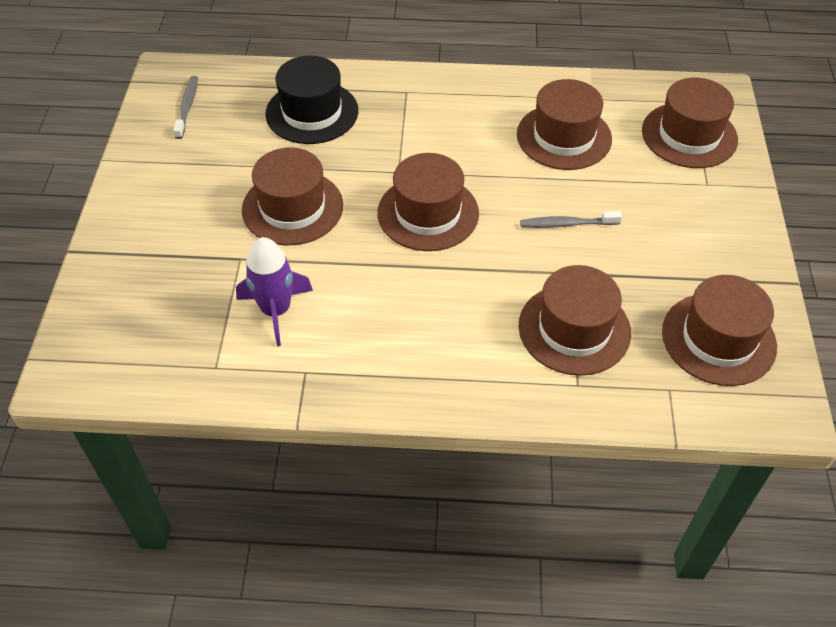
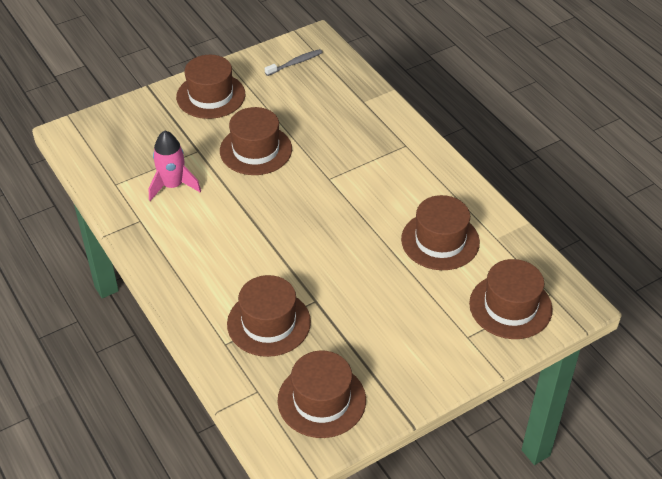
camera: 55 degrees right, 5 degrees down
(276, 311) = (173, 186): purple rocket -> pink rocket
(312, 112) = (343, 115): black hat -> none
(428, 213) = (305, 209): brown hat -> brown hat (211, 96)
(567, 224) = (357, 279): grey toothbrush -> none

